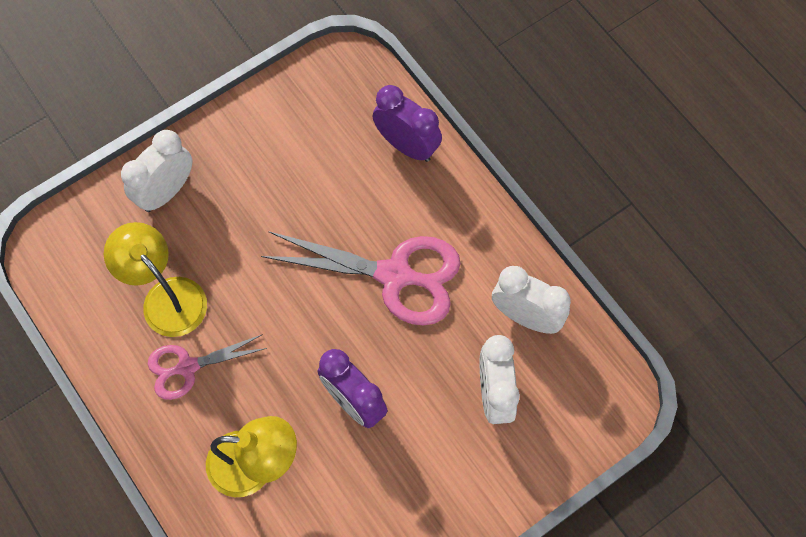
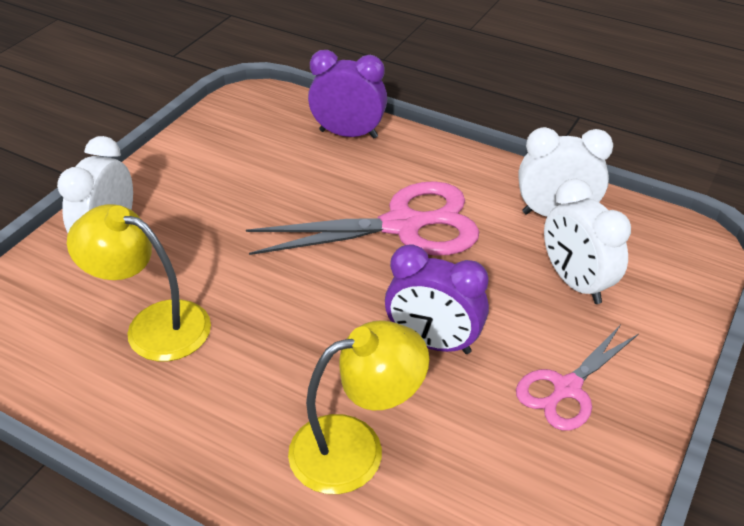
camera: 25 degrees left, 25 degrees down
(187, 367) = (214, 381): pink scissors -> pink scissors (567, 388)

